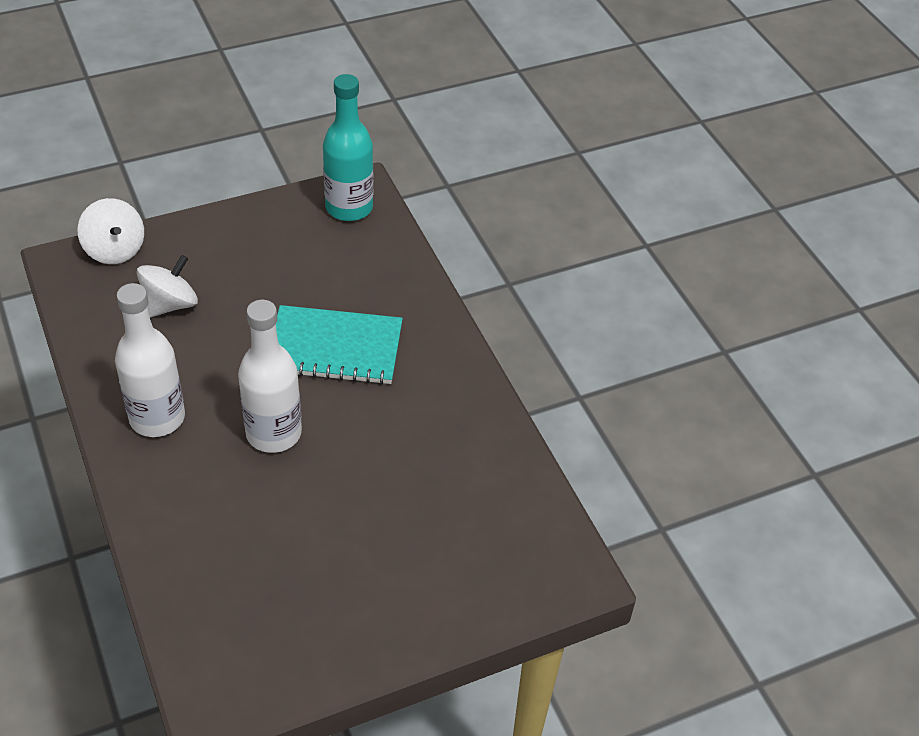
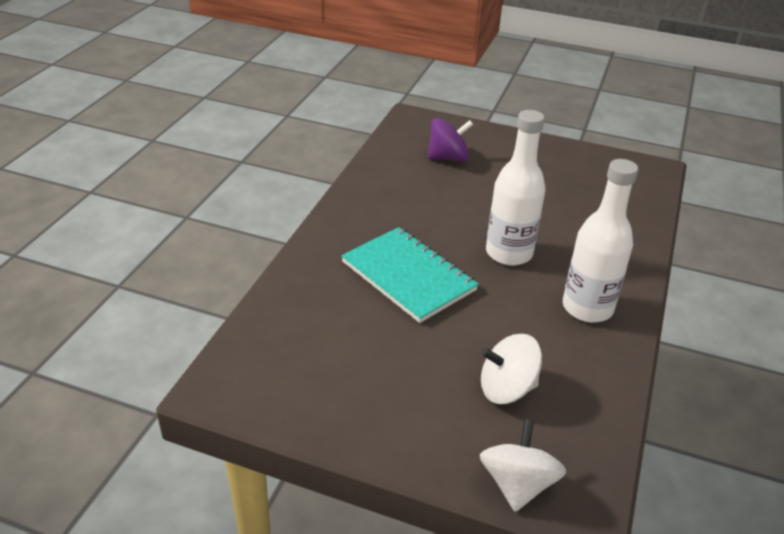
camera: 135 degrees left, 10 degrees down
(349, 207) = (252, 376): turquoise bottle -> none
(460, 530) = (448, 158): none -> purple spinning top

